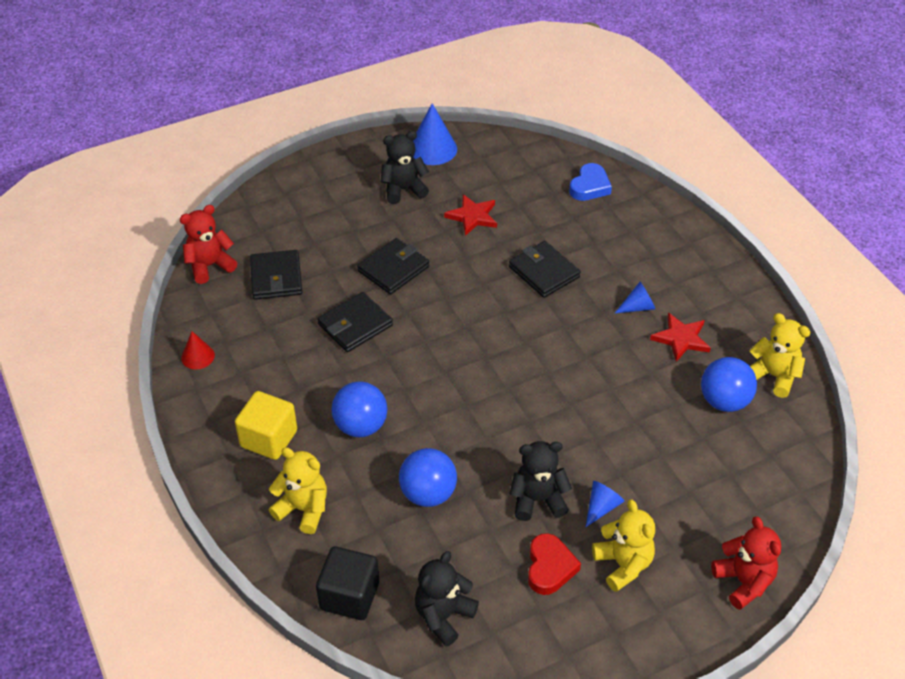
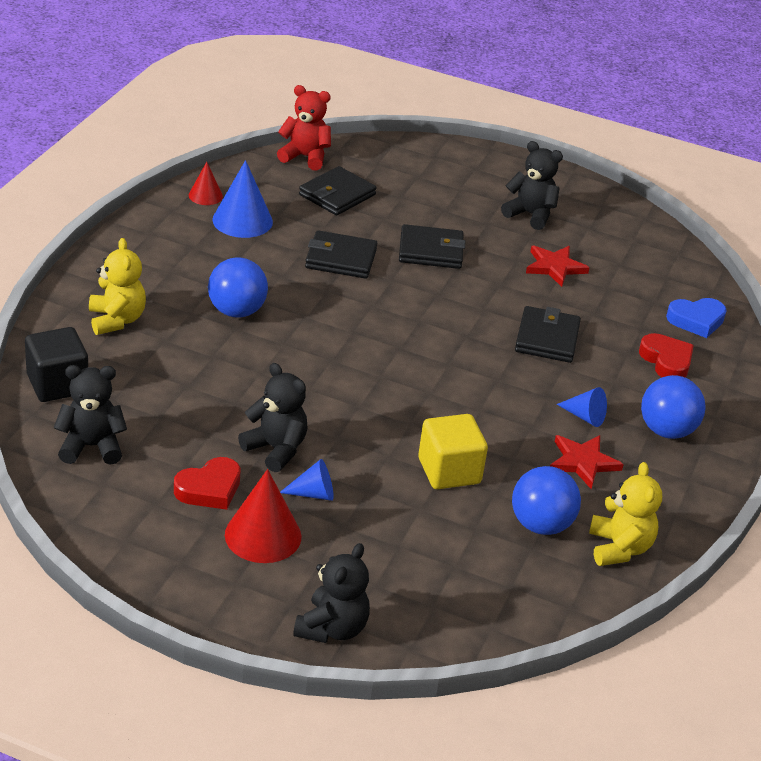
camera: 45 degrees right, 10 degrees down
(269, 438) = (166, 269): yellow cube -> yellow cube (449, 471)
(428, 494) = (209, 381): blue ball -> blue ball (666, 431)
(432, 149) = (603, 208): blue cone -> blue cone (242, 220)
(617, 229) = (666, 361): none -> red heart
(623, 565) = (263, 535): yellow teddy bear -> red cone
(743, 582) = (332, 628): red teddy bear -> black teddy bear

